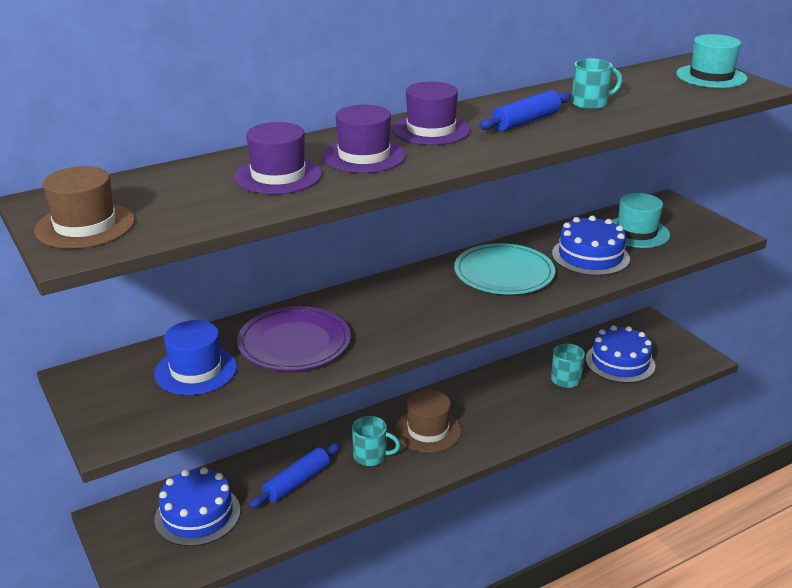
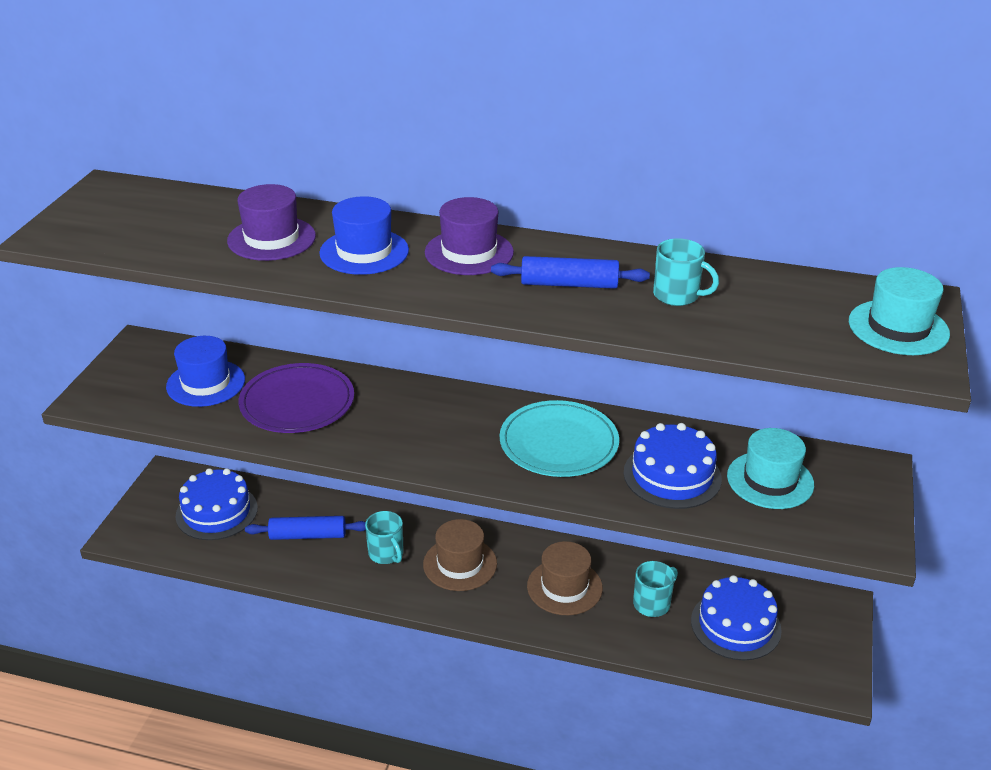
camera: 45 degrees right, 5 degrees up
(85, 226) = (90, 219): brown hat -> brown hat (564, 587)
(364, 156) = (364, 252): purple hat -> blue hat

